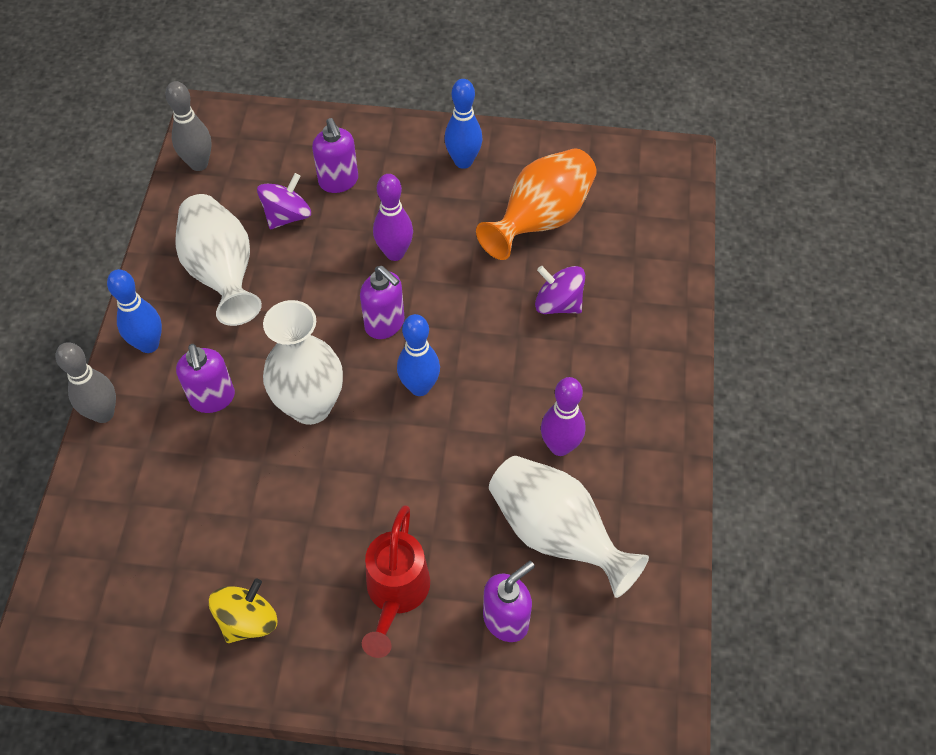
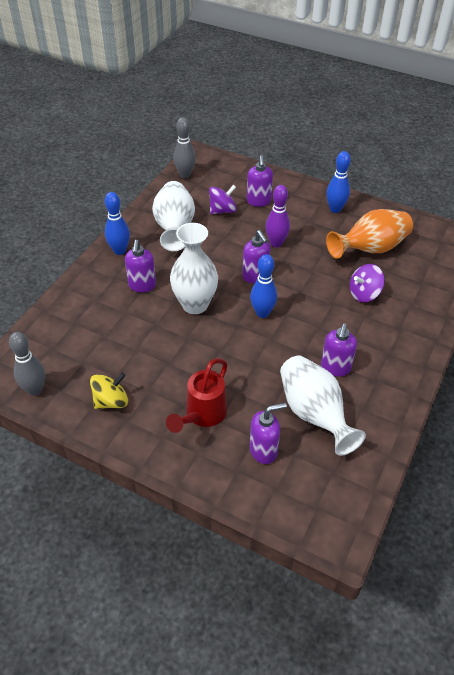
camera: 20 degrees right, 10 degrees down
(103, 414) = (80, 276): grey bowling pin -> grey bowling pin (35, 390)
(558, 303) = (364, 293): purple spinning top -> purple spinning top turned 75 degrees counterclockwise
(560, 446) = (335, 368): purple bowling pin -> purple soap dispenser

